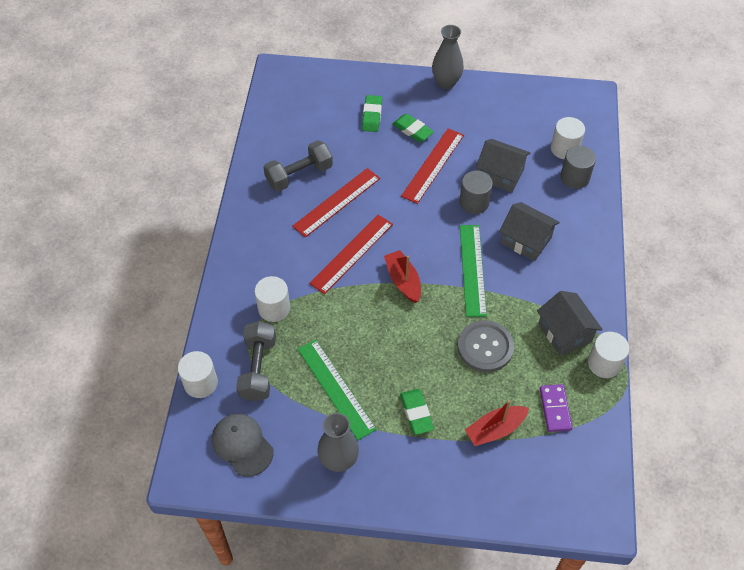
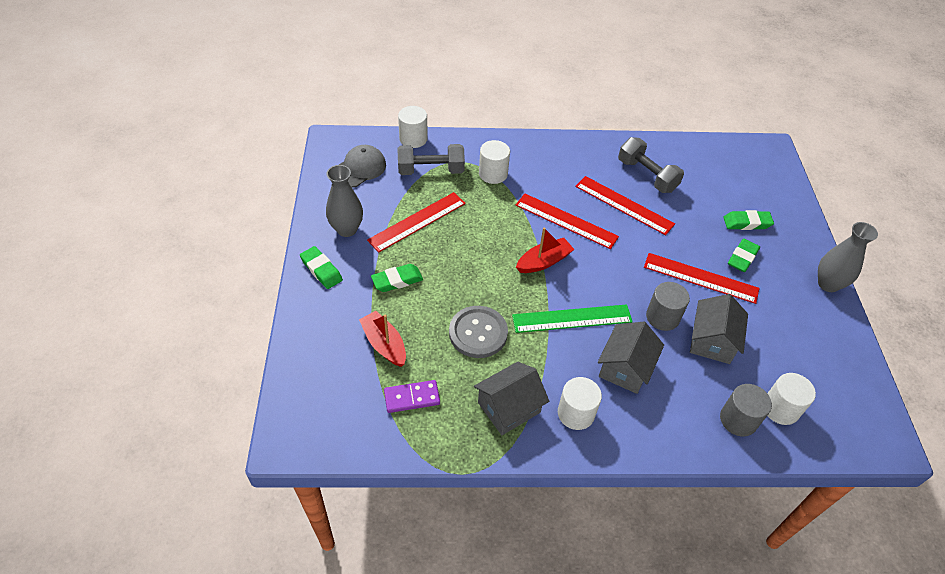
camera: 80 degrees right, 5 degrees down
(336, 388) = (417, 222): green ruler -> red ruler
(396, 488) = (321, 270): none -> green eraser
(604, 363) = (474, 448): white cylinder -> white cylinder (576, 413)

